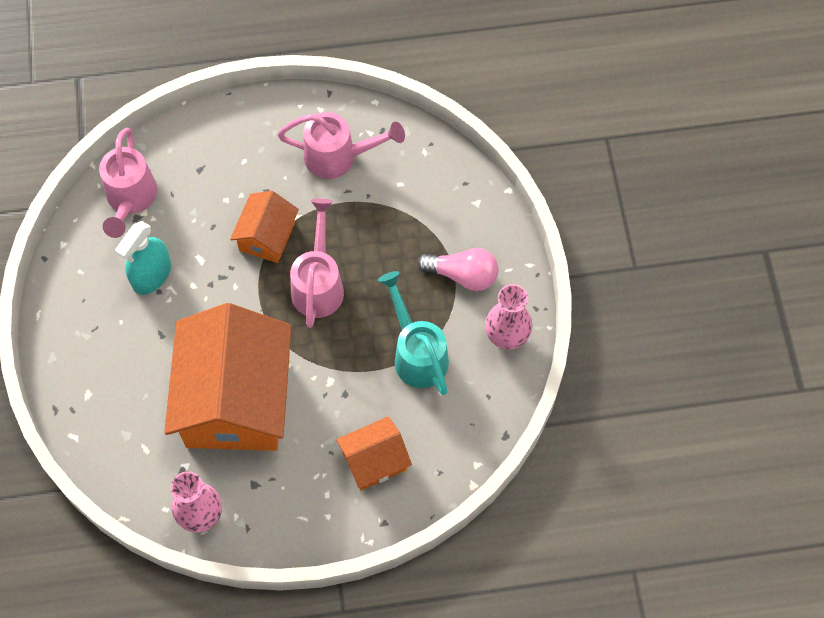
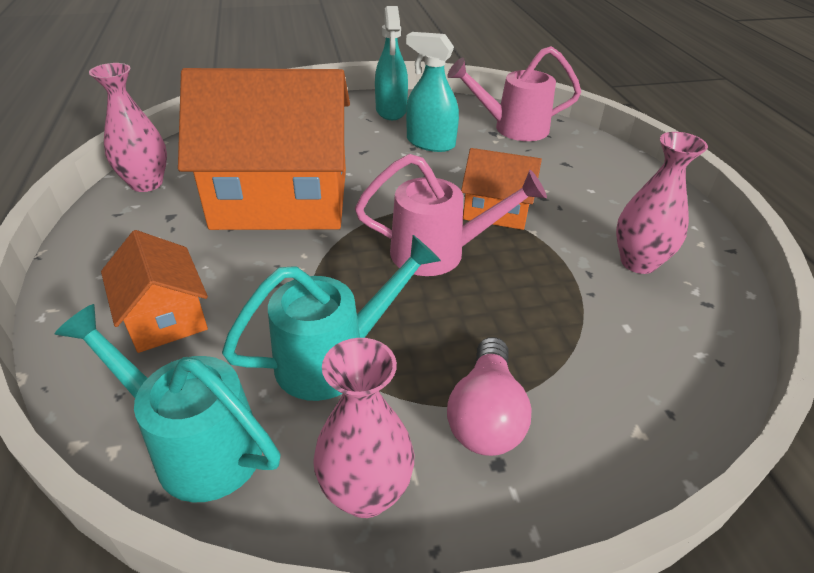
camera: 85 degrees right, 25 degrees down
(78, 306) = (391, 110): none -> turquoise spray bottle
(338, 157) = (638, 262): pink watering can -> pink vase
(475, 422) = (196, 445): none -> turquoise watering can

